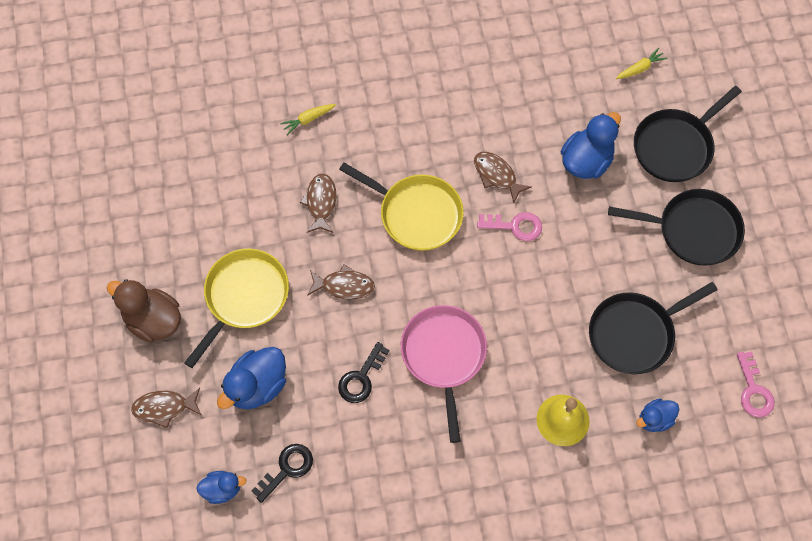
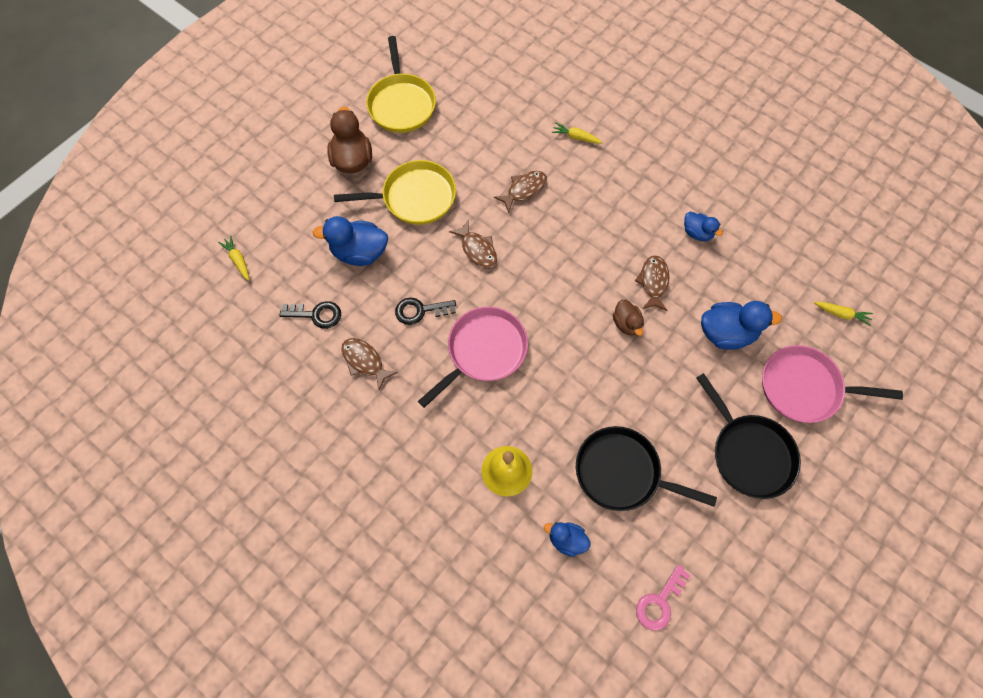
camera: 50 degrees right, 0 degrees up
(164, 408) = (299, 211): brown fish -> brown fish (364, 361)
(166, 500) = (238, 260): none -> yellow carrot
(222, 489) = (271, 287): blue duck -> blue duck (697, 233)
(416, 214) = (573, 253): yellow pan -> yellow pan (401, 104)
(515, 226) = (626, 323): pink key -> brown duck
(675, 146) = (804, 388): black pan -> pink pan

